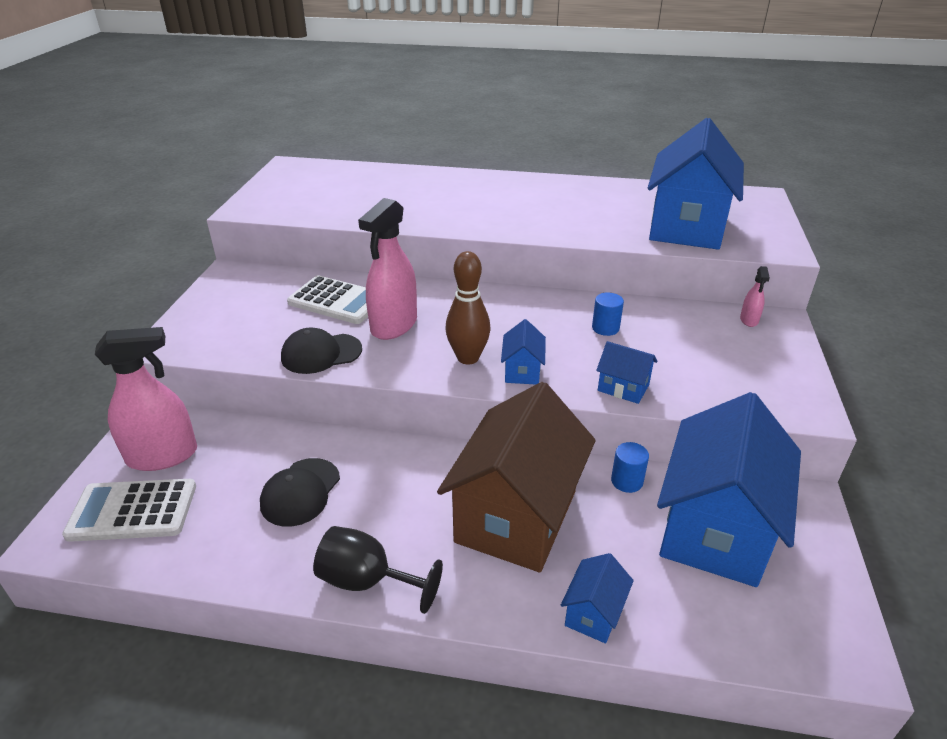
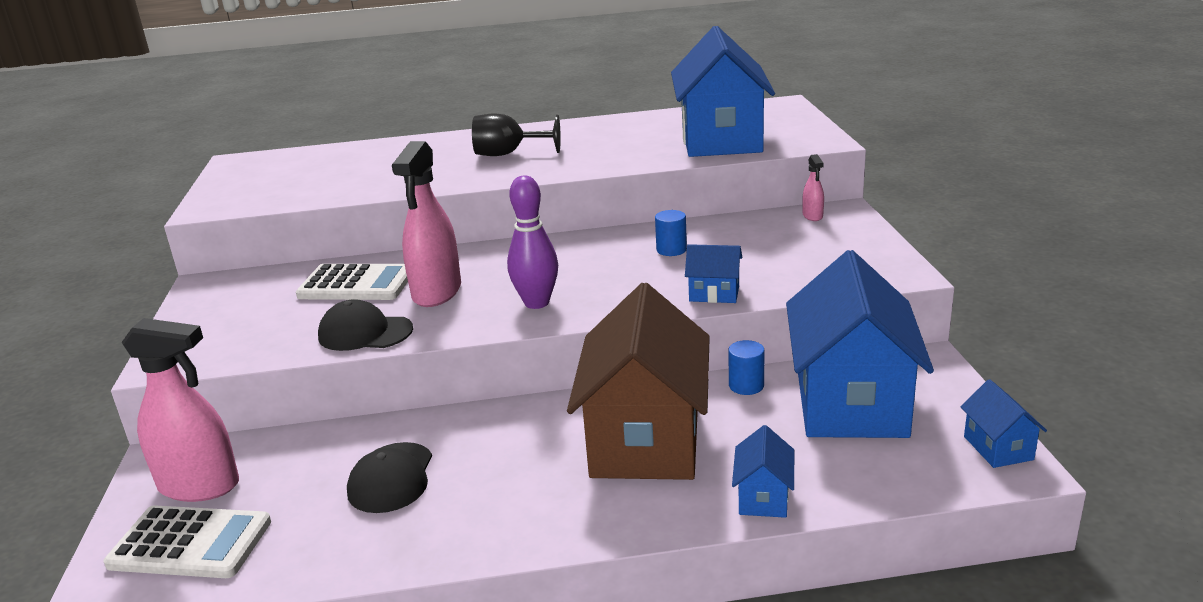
camera: 15 degrees left, 10 degrees down
(133, 511) = (190, 543): white calculator -> white calculator turned 150 degrees counterclockwise
(163, 456) = (199, 485): pink spray bottle -> pink spray bottle turned 45 degrees clockwise
(321, 354) = (365, 333): black cap -> black cap turned 45 degrees clockwise
(367, 581) = (511, 533): black goblet -> black goblet (508, 154)
(468, 358) = (536, 303): brown bowling pin -> purple bowling pin
(522, 371) = (602, 301): blue house -> blue house (998, 448)

